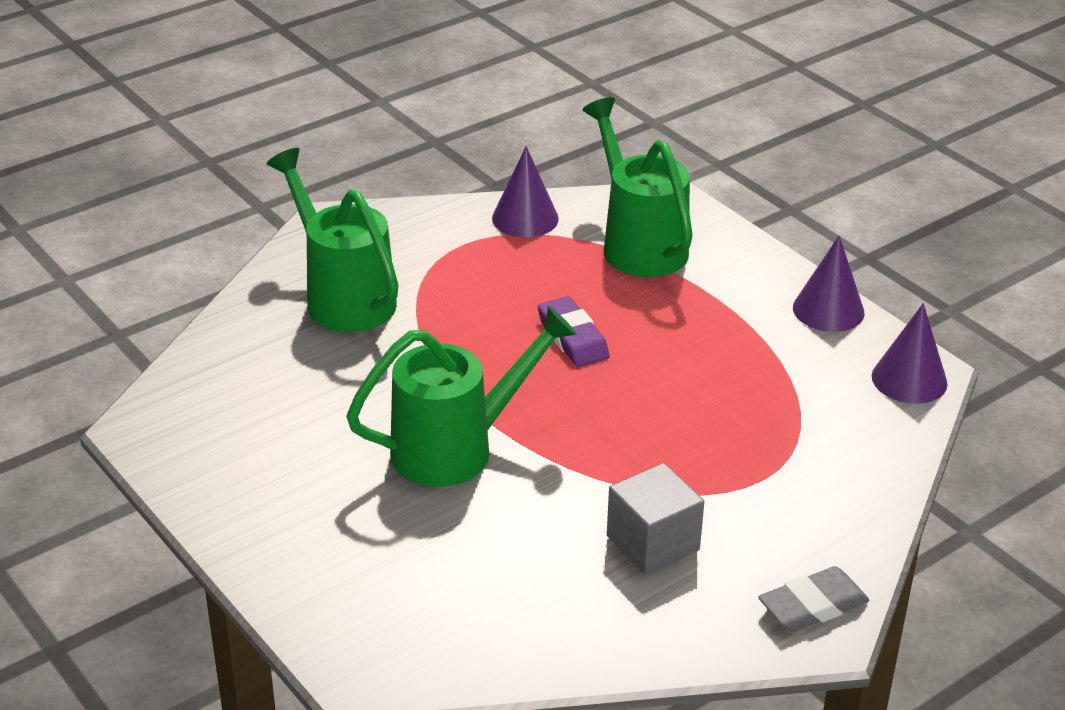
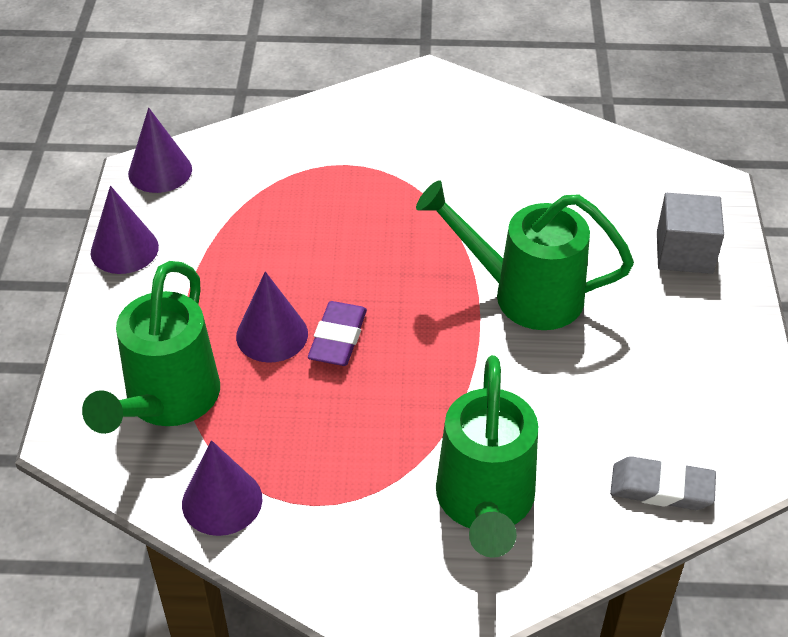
camera: 140 degrees left, 10 degrees up
(626, 315) = (272, 335): none -> purple cone
(653, 543) = (463, 164): grey cube -> grey cube (684, 252)
(812, 606) = (415, 89): grey eraser -> grey eraser (661, 488)

